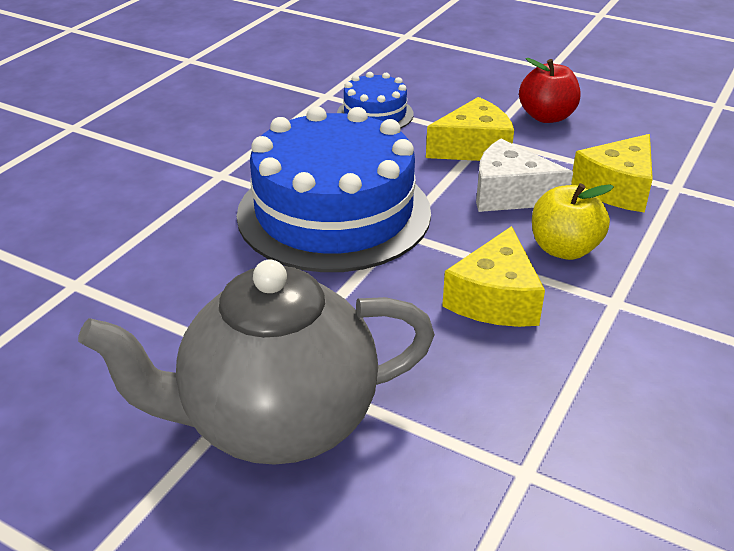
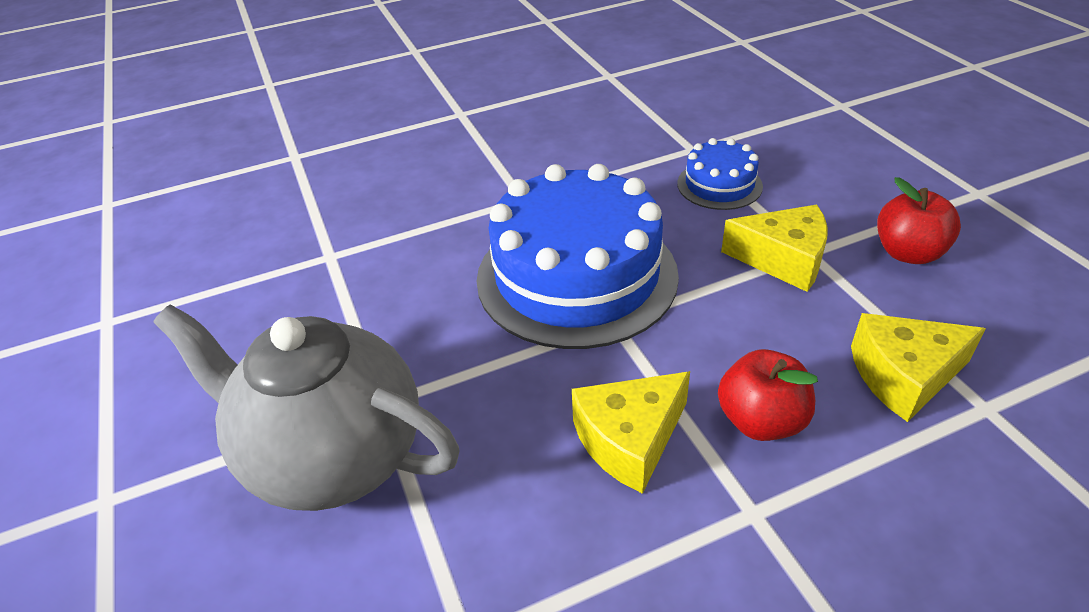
camera: 40 degrees right, 5 degrees up
(510, 194) = (767, 329): white cheese -> none
(564, 249) = (761, 420): yellow apple -> red apple

